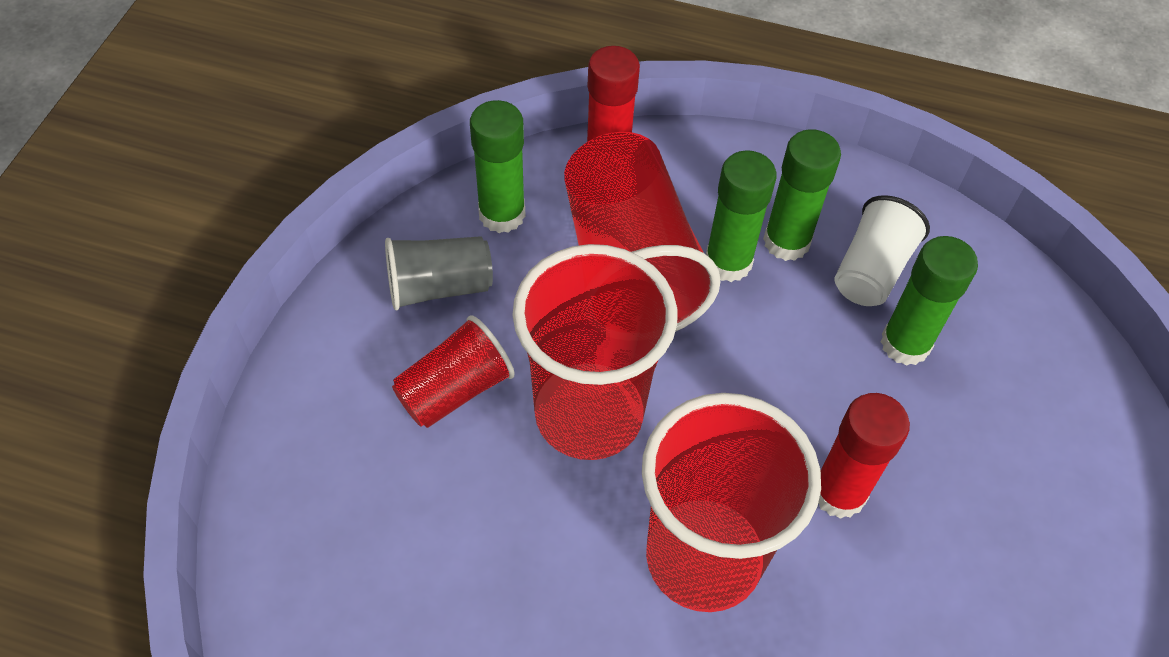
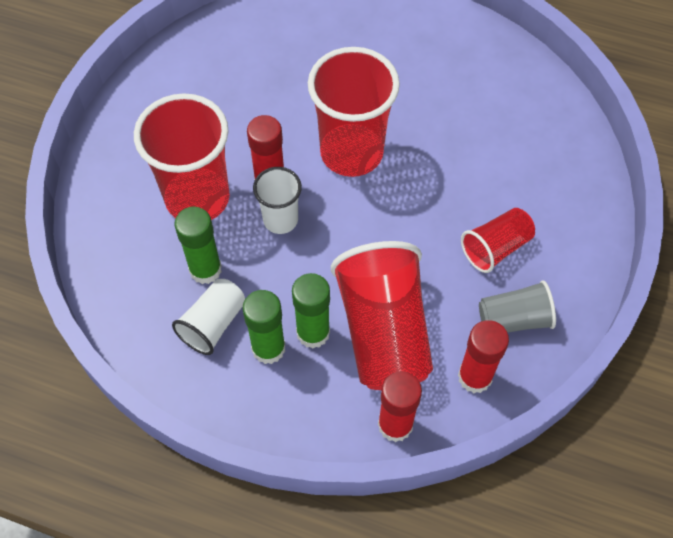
camera: 175 degrees left, 5 degrees up
(502, 214) = (475, 377): green glue stick -> red glue stick
(589, 414) = (412, 230): red cup -> red cup (197, 198)
(807, 426) = (280, 220): none -> white cup

